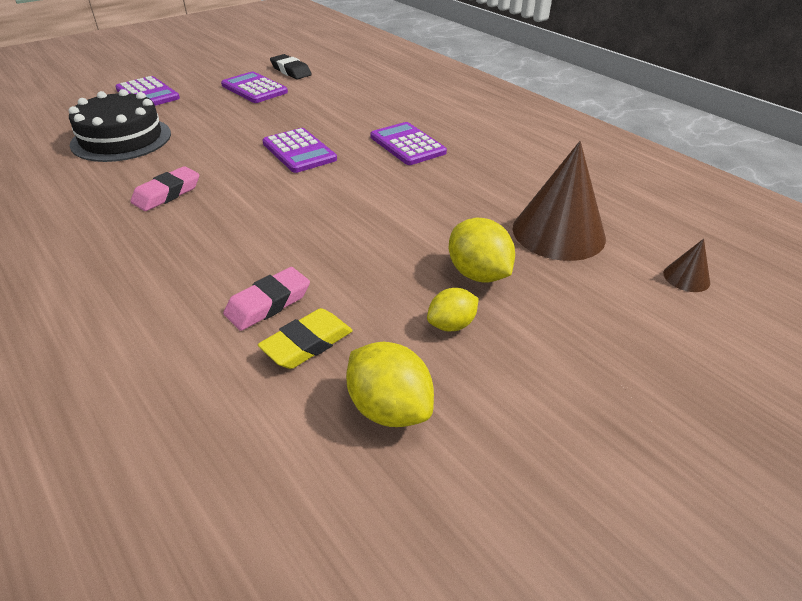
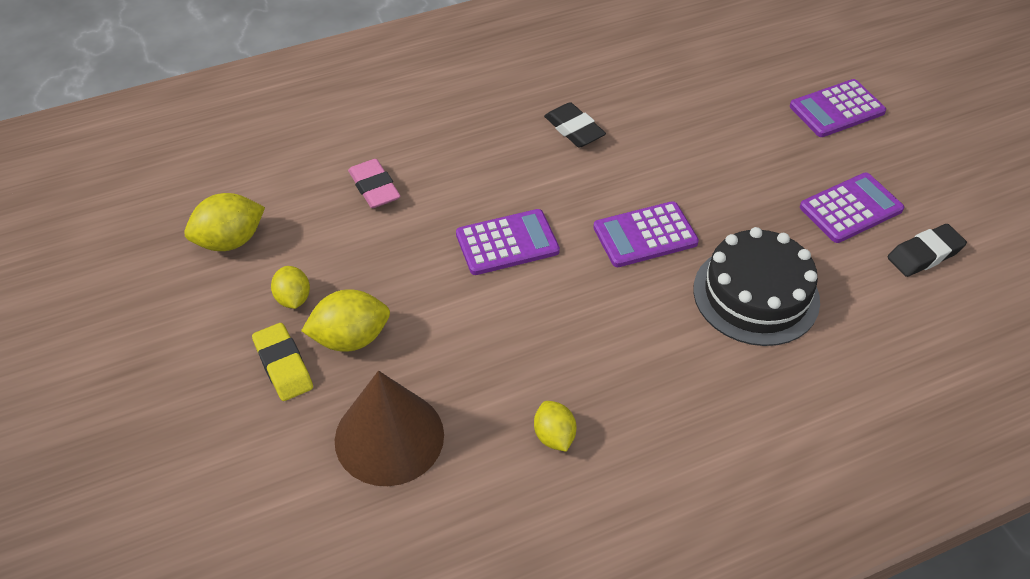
camera: 105 degrees right, 10 degrees up
(121, 139) = (706, 94): black cake -> black cake (756, 295)
(167, 194) = (574, 129): pink eraser -> black eraser
(307, 344) = (316, 206): yellow eraser -> yellow eraser (283, 365)
(407, 145) = (641, 345): purple calculator -> purple calculator (507, 243)
(503, 167) = (554, 436): none -> yellow lemon
(686, 277) = (262, 526): brown cone -> none

